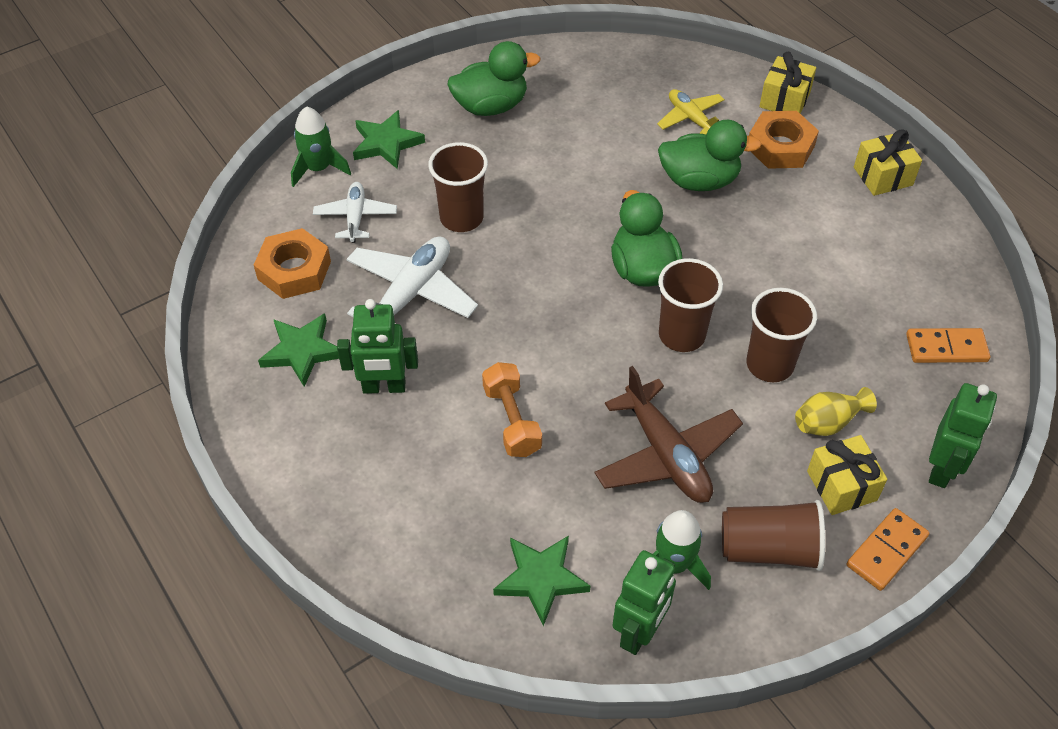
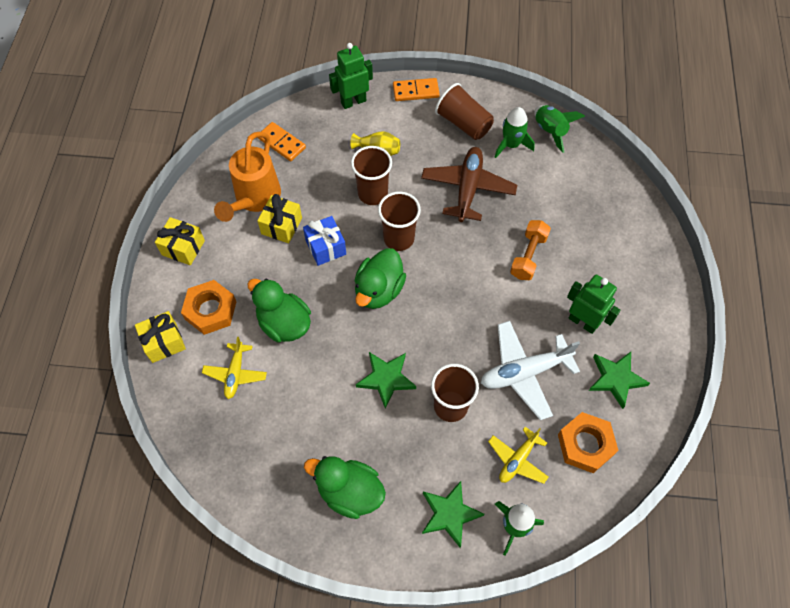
camera: 140 degrees left, 10 degrees up
(355, 217) = (517, 460): white plane -> yellow plane
(541, 579) = (575, 177): green star -> green star (386, 379)
(639, 632) = (550, 131): green robot -> green rocket
(748, 272) = (325, 247): none -> blue gift
(841, 486) = (404, 124): yellow gift -> yellow gift (281, 226)
(885, 267) = (255, 199): none -> orange watering can

